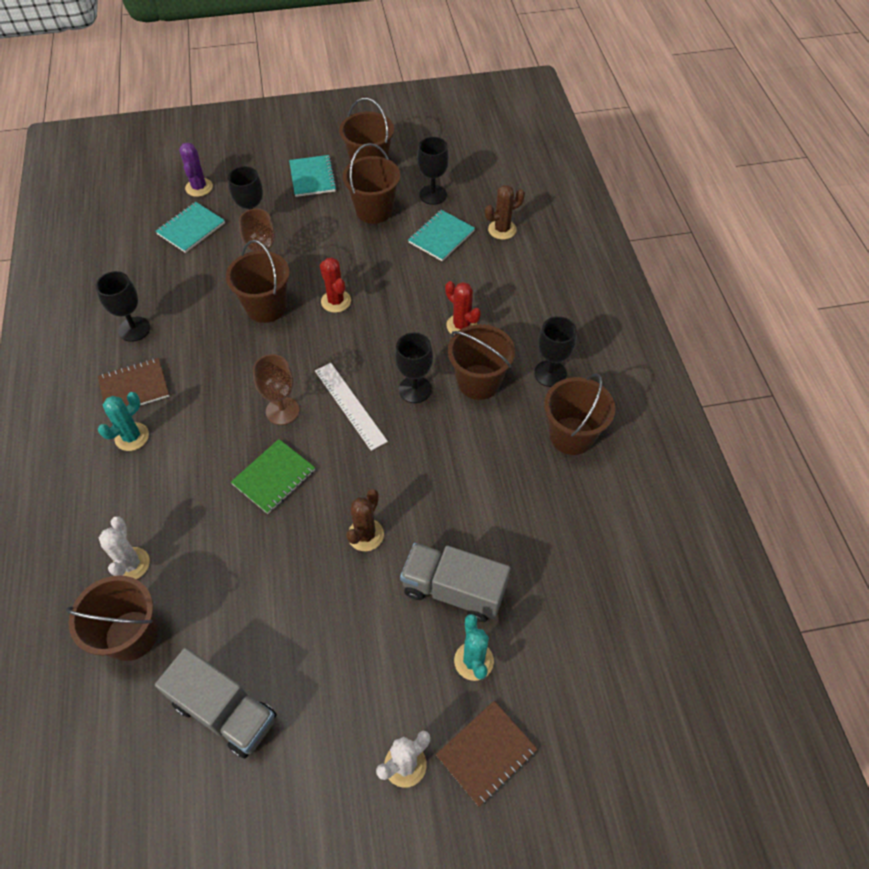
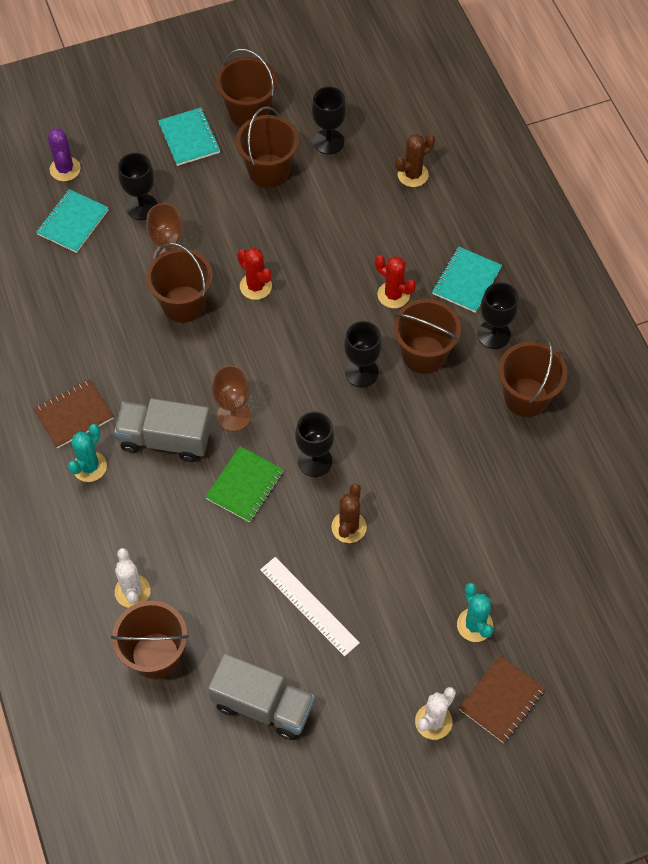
camera: 10 degrees left, 5 degrees up
(134, 329) = (51, 350): black goblet -> black goblet (315, 461)
(350, 405) = (300, 399): white ruler -> white ruler (309, 606)
(441, 237) = (349, 193): turquoise notebook -> turquoise notebook (466, 281)
(453, 590) = (443, 565): grey truck -> grey truck (165, 439)

